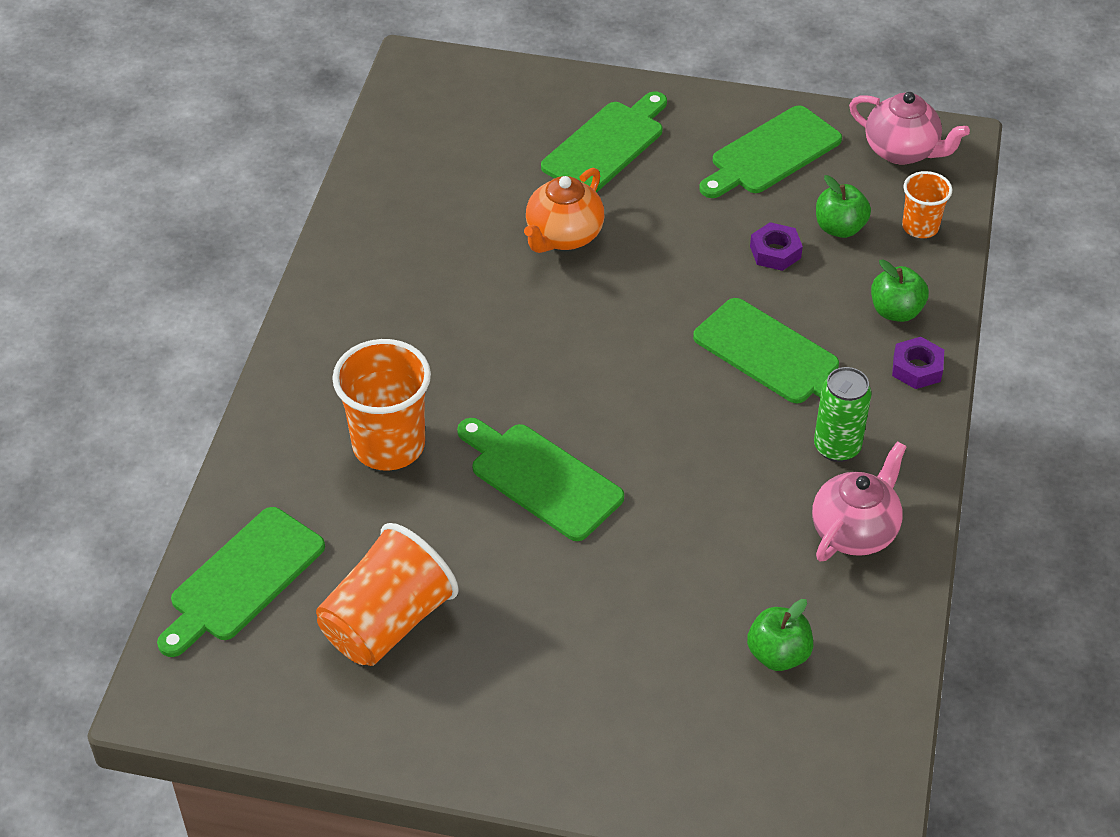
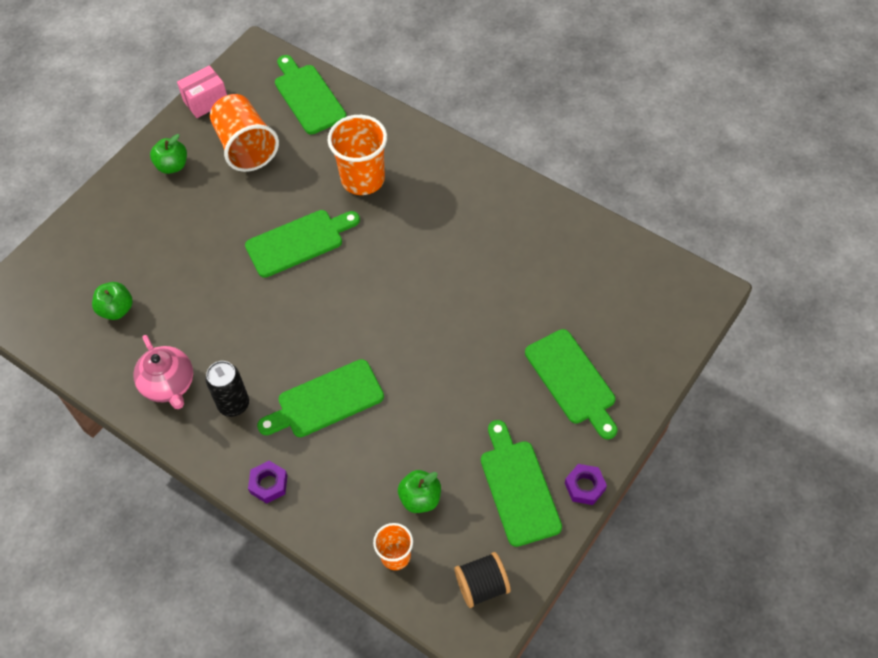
camera: 115 degrees right, 10 degrees up
(308, 727) = (206, 101): none -> pink box
(563, 236) = (491, 321): orange teapot -> none
(775, 252) = (416, 444): purple nut -> purple nut (585, 486)
(837, 447) = (233, 404): green can -> black can
(896, 311) = (324, 496): green apple -> green apple (172, 166)
(902, 151) = (482, 586): pink teapot -> black spool

